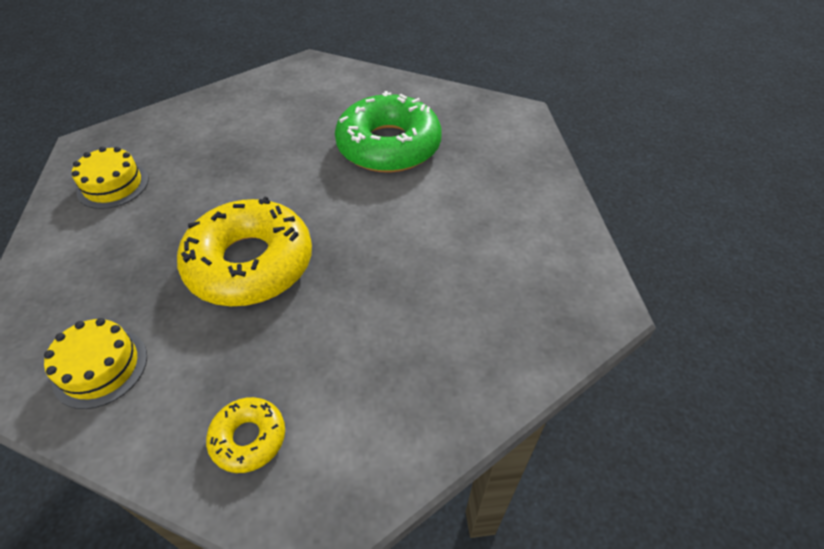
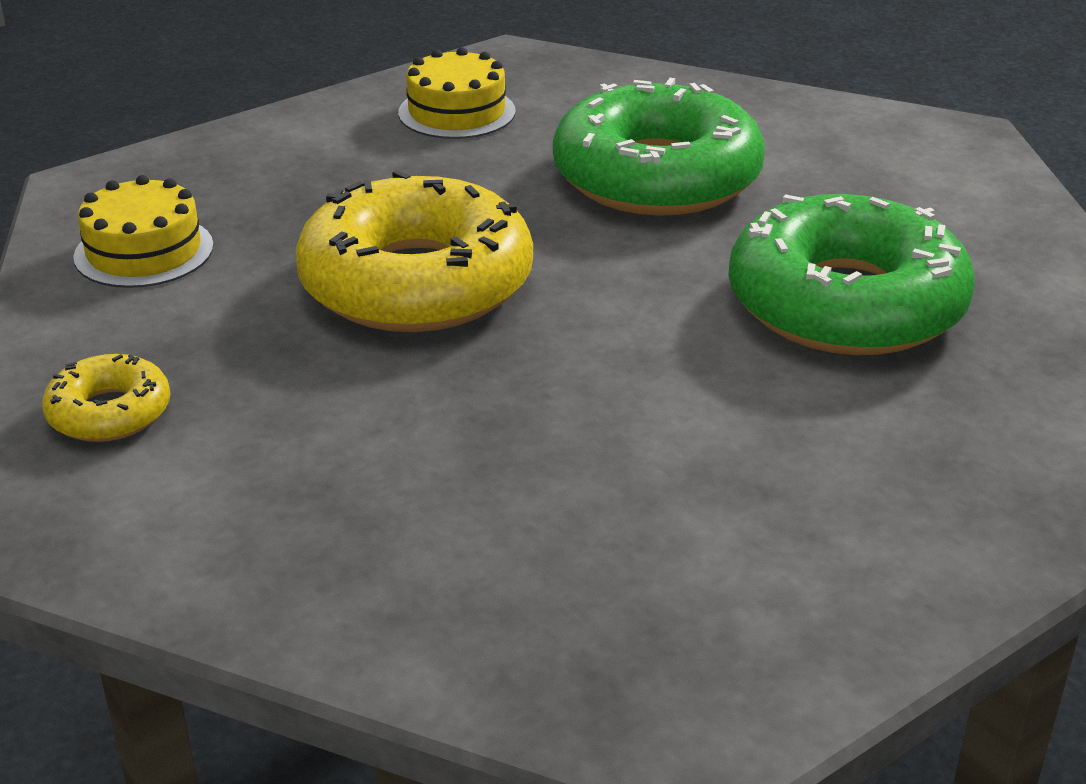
camera: 60 degrees right, 15 degrees down
(247, 150) = (657, 176): none -> green donut

